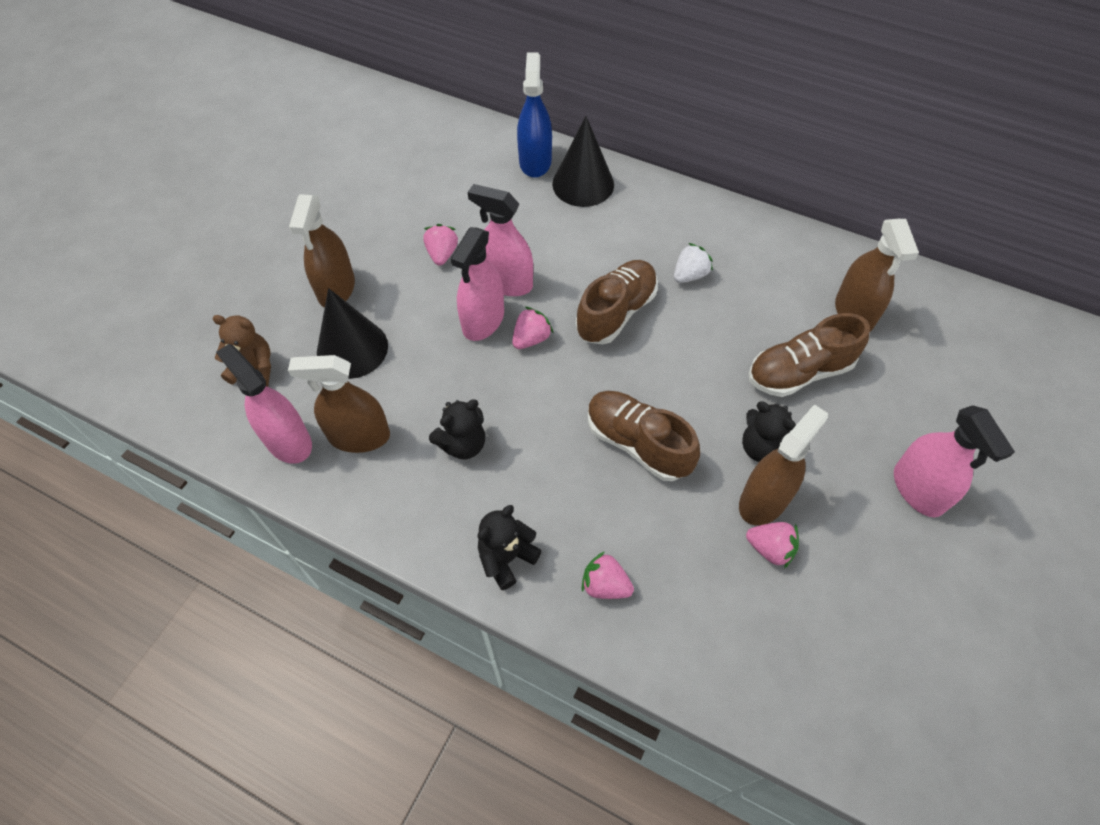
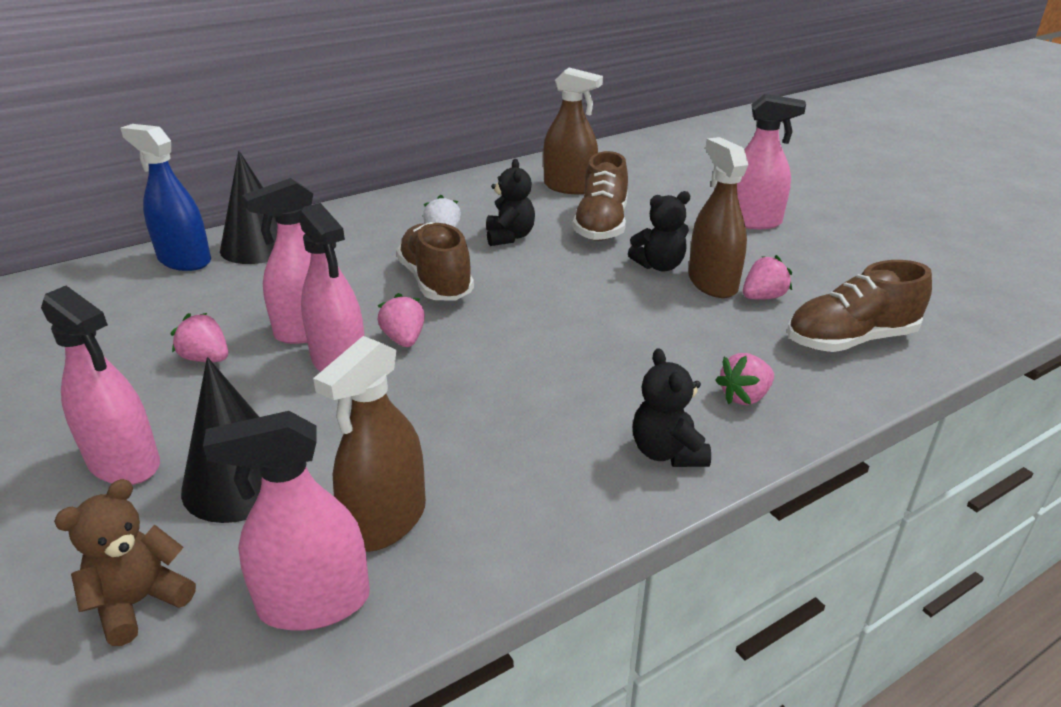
camera: 60 degrees left, 25 degrees down
(336, 289) = (124, 463): brown spray bottle -> pink spray bottle
(463, 444) = (488, 434): black teddy bear -> black teddy bear (509, 237)
(637, 443) = (598, 322): brown shoe -> brown shoe (850, 340)

